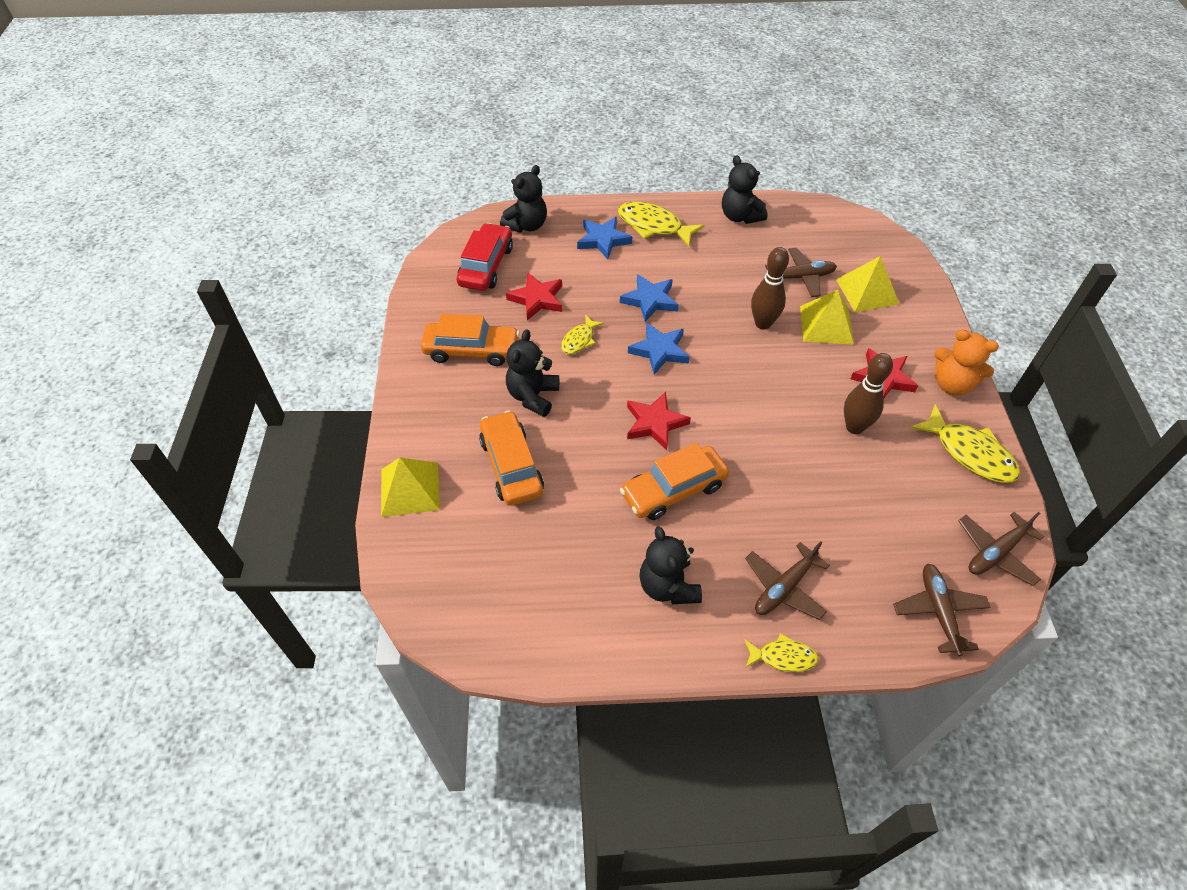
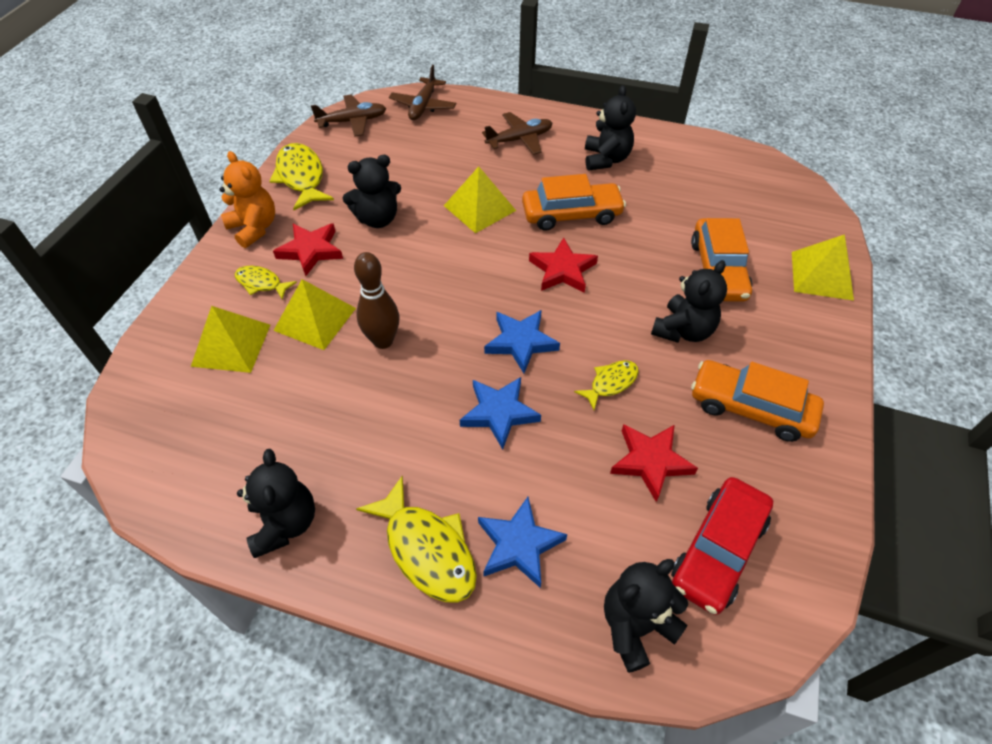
camera: 160 degrees left, 0 degrees up
(768, 470) = (479, 208): none -> yellow pyramid
(783, 657) = (544, 111): yellow fish -> yellow fish (261, 283)
(801, 277) = (289, 388): brown plane -> none
(854, 427) = (377, 219): brown bowling pin -> black teddy bear

